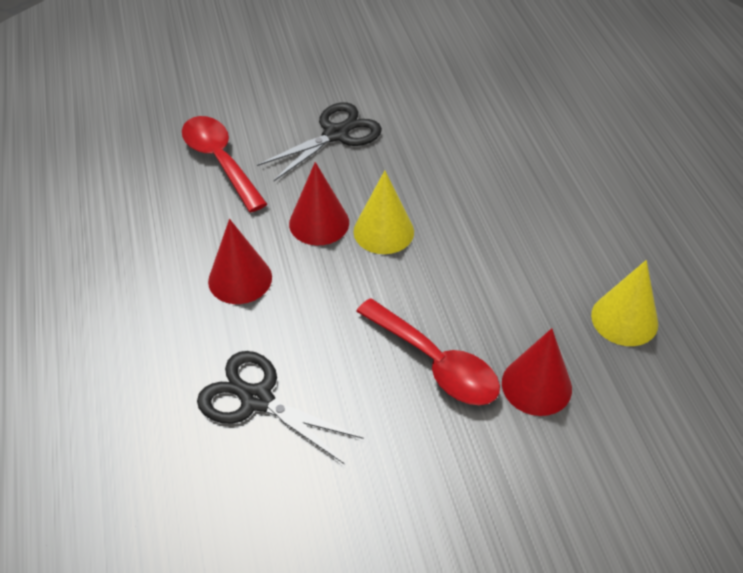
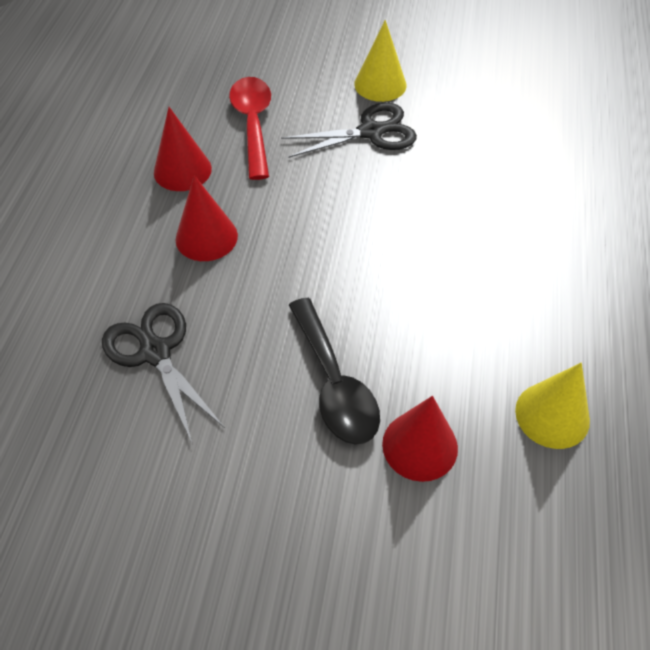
camera: 25 degrees right, 5 degrees up
(319, 223) = (306, 210): red cone -> red cone (182, 170)
(383, 231) = (360, 238): yellow cone -> yellow cone (380, 84)
(435, 363) = (334, 383): red spoon -> black spoon

